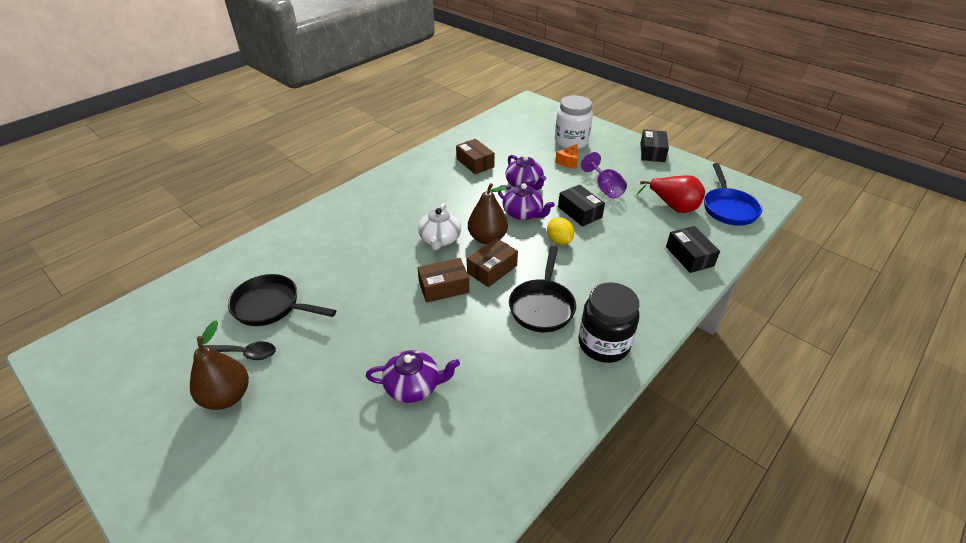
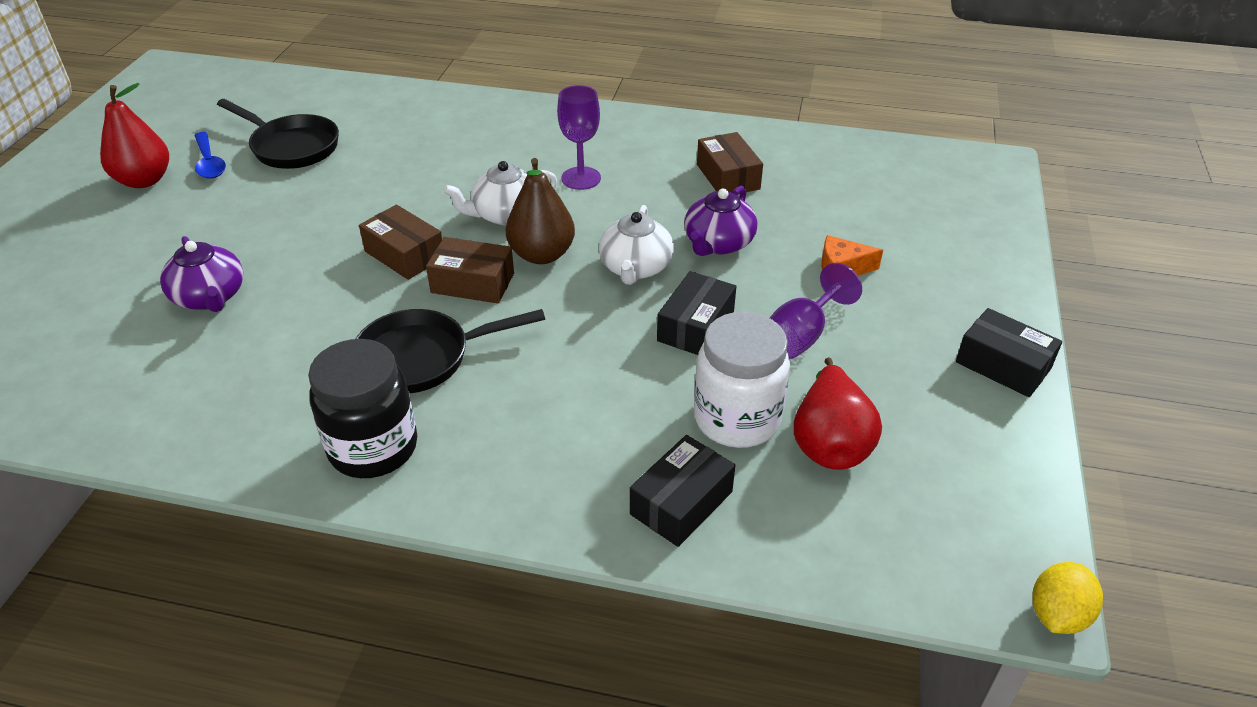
camera: 60 degrees right, 0 degrees up
(227, 396) = (144, 180): brown pear -> red pear
(244, 353) = (209, 163): black spoon -> blue spoon
(271, 306) = (291, 147): black pan -> black pan turned 135 degrees clockwise
(432, 204) = (581, 178): none -> purple goblet
(475, 163) = (728, 177): brown box -> brown box turned 45 degrees counterclockwise
(523, 213) = (635, 268): purple teapot -> white teapot
(559, 241) = (595, 327): yellow lemon -> yellow lemon (1057, 615)
(571, 142) = (912, 252): white jar -> white jar (737, 419)
(652, 152) = (1003, 365): black box -> black box turned 60 degrees clockwise
(728, 208) = (909, 532): blue pan -> none

